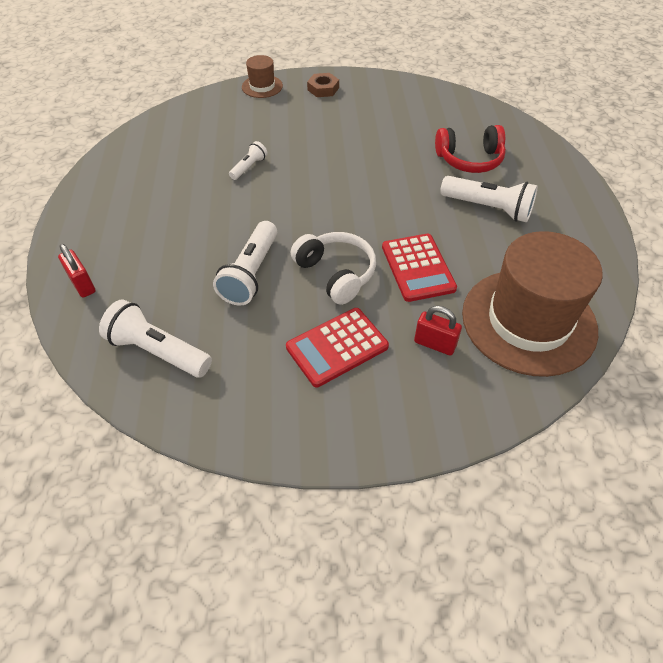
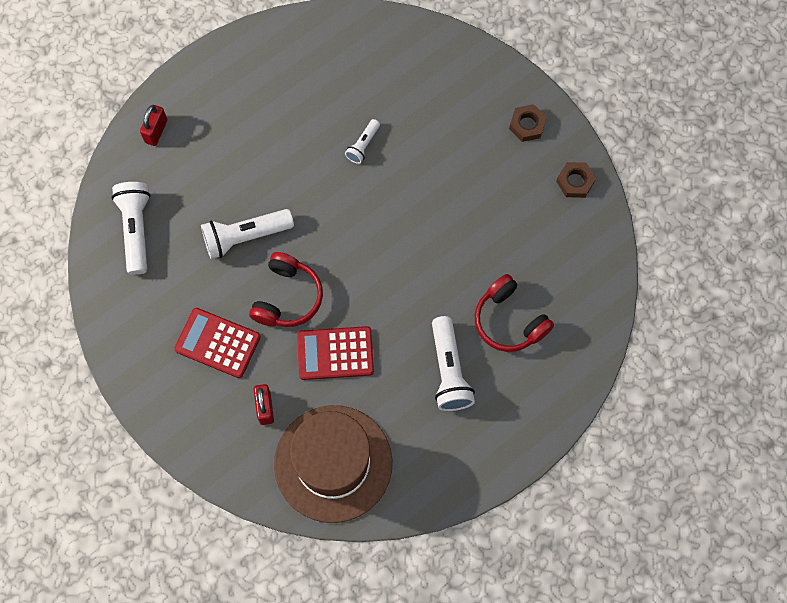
camera: 55 degrees right, 20 degrees up
(249, 167) = (363, 145): white flashlight -> white flashlight turned 120 degrees clockwise
(262, 86) = (489, 68): brown hat -> none
(336, 273) = (287, 297): white headphones -> red headphones
(387, 87) = (575, 182): none -> brown nut
(417, 268) = (335, 353): red calculator -> red calculator turned 45 degrees clockwise

